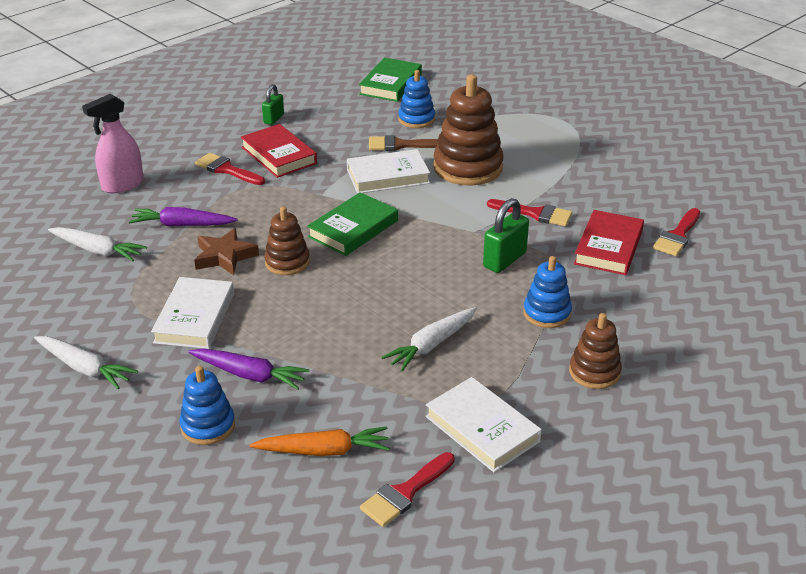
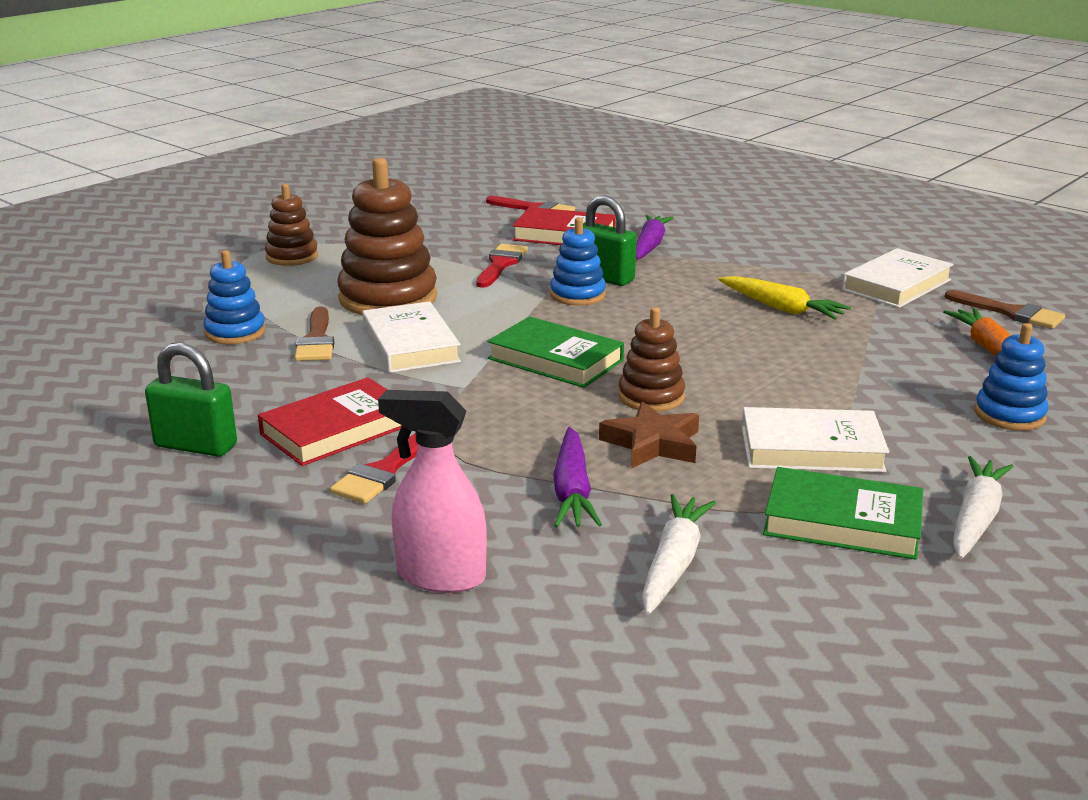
camera: 95 degrees left, 10 degrees down
(122, 185) = (440, 576): pink spray bottle -> pink spray bottle turned 150 degrees clockwise
(249, 375) = (901, 399): purple carrot -> purple carrot (649, 246)
(273, 119) = (196, 446): green padlock -> green padlock, size x1.56
(391, 84) = (98, 355): green book -> green book (842, 522)
(405, 493) = (1011, 313): red brush -> brown brush
(431, 345) = (781, 308): white carrot -> yellow carrot
(547, 313) = (697, 260): blue stacking toy -> blue stacking toy (577, 295)
(594, 372) = (780, 244): brown stacking toy -> brown stacking toy (292, 257)

